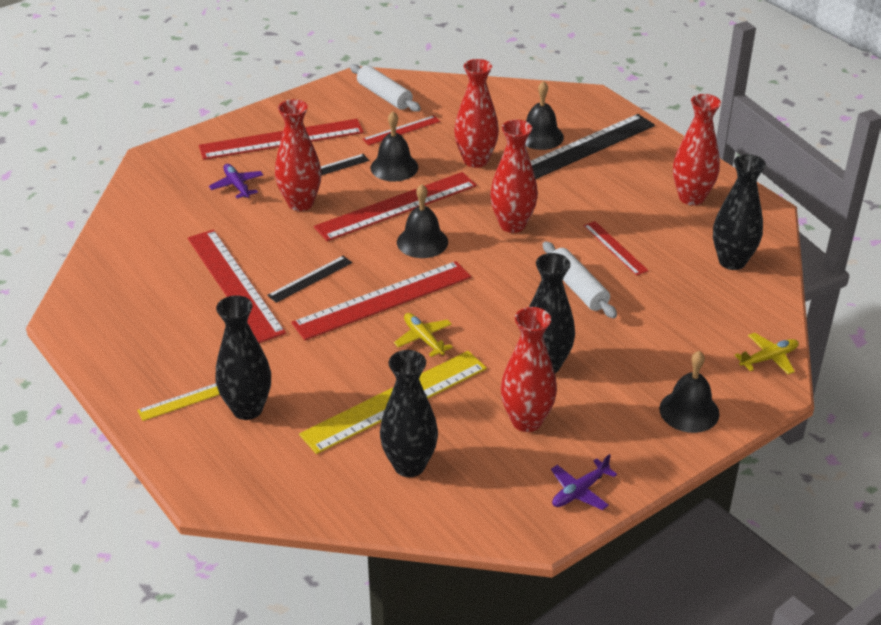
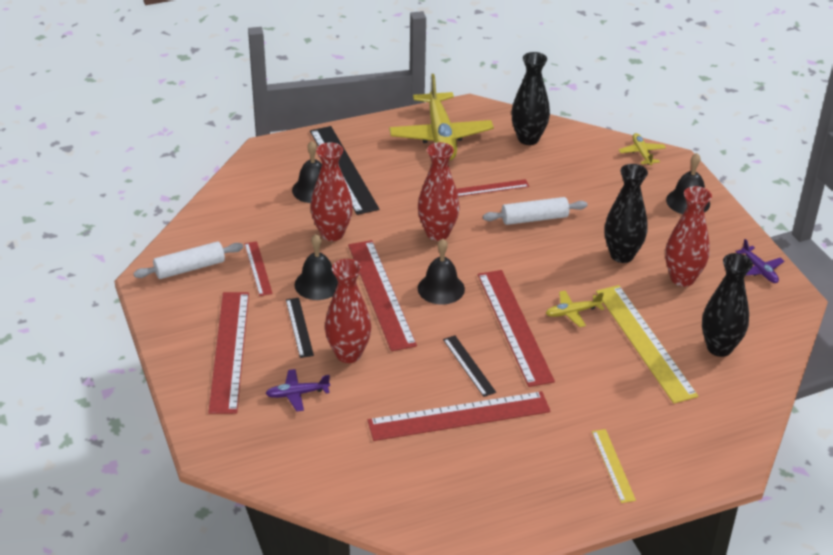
camera: 75 degrees left, 0 degrees up
(247, 409) = (635, 430): black vase -> none
(691, 198) = (440, 135): red vase -> yellow plane

